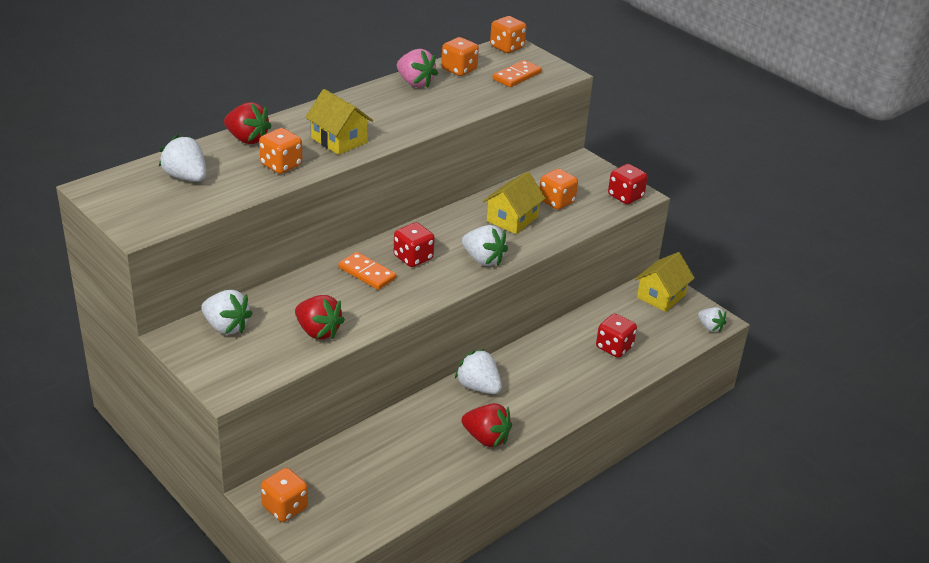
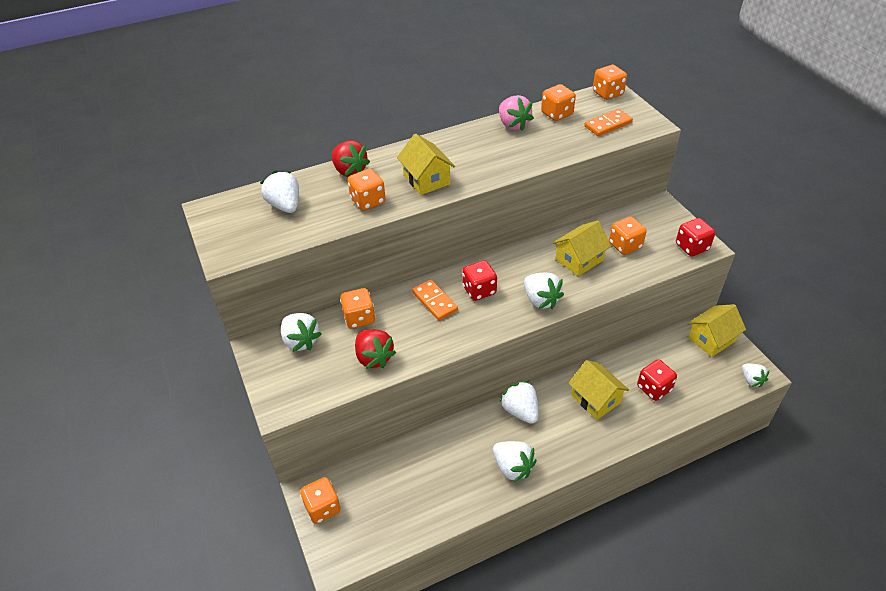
camera: 20 degrees right, 10 degrees up
(286, 298) = (359, 318): none -> orange dice
(486, 438) = (512, 467): red strawberry -> white strawberry
(556, 365) = (595, 399): none -> yellow house

